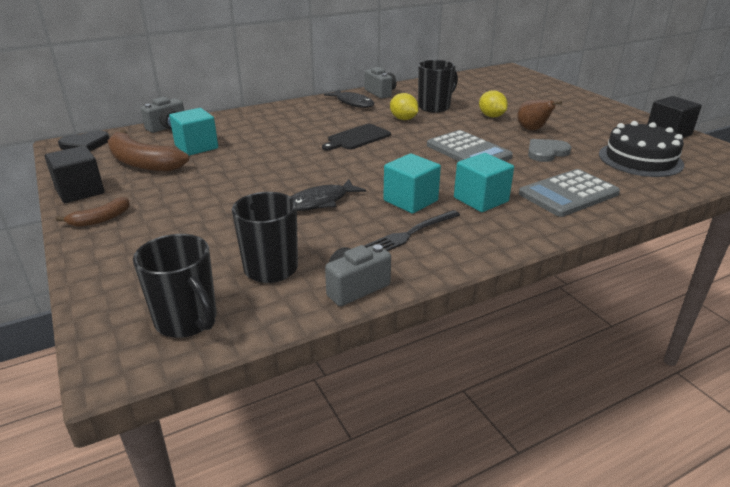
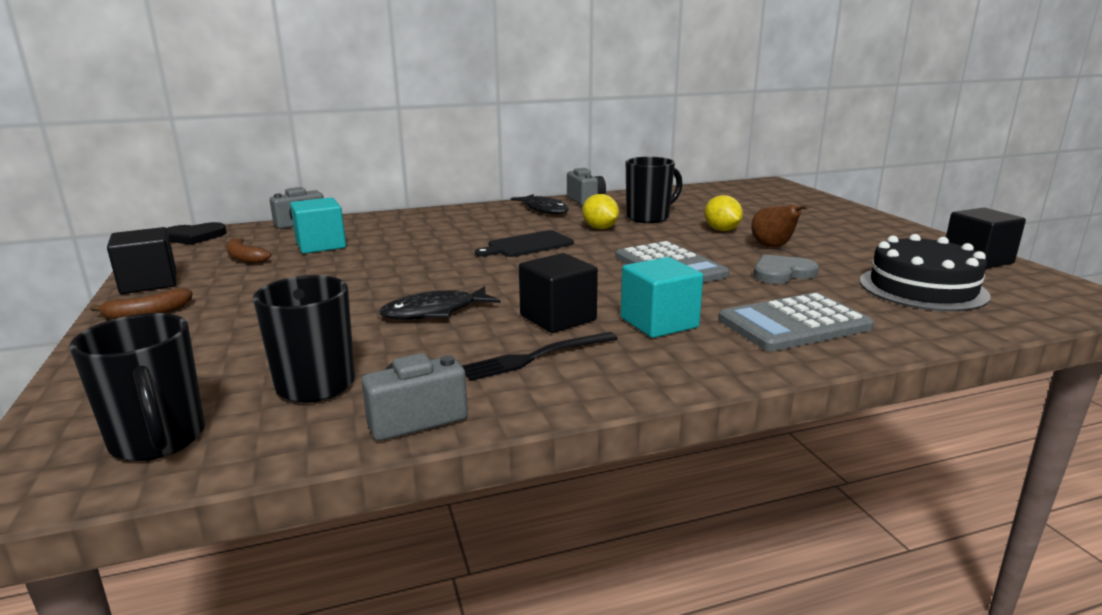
camera: 10 degrees right, 10 degrees down
(142, 163) = (245, 258): brown banana -> brown banana, size x0.53
(410, 200) = (558, 318): turquoise cube -> black cube

